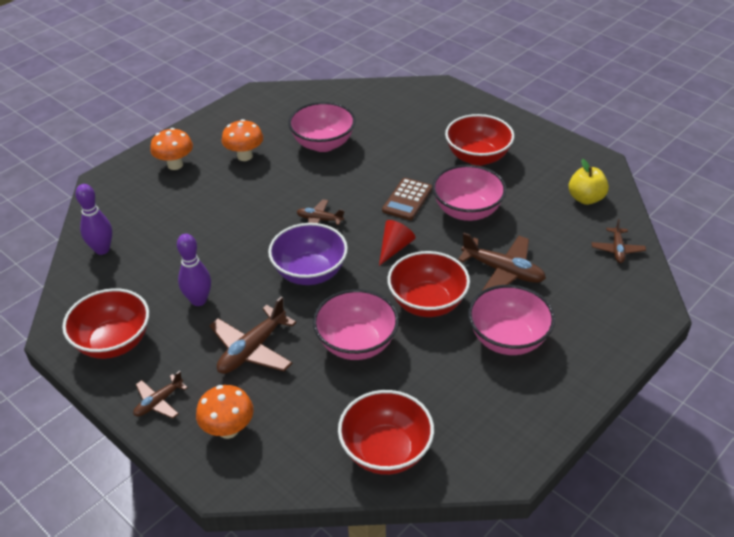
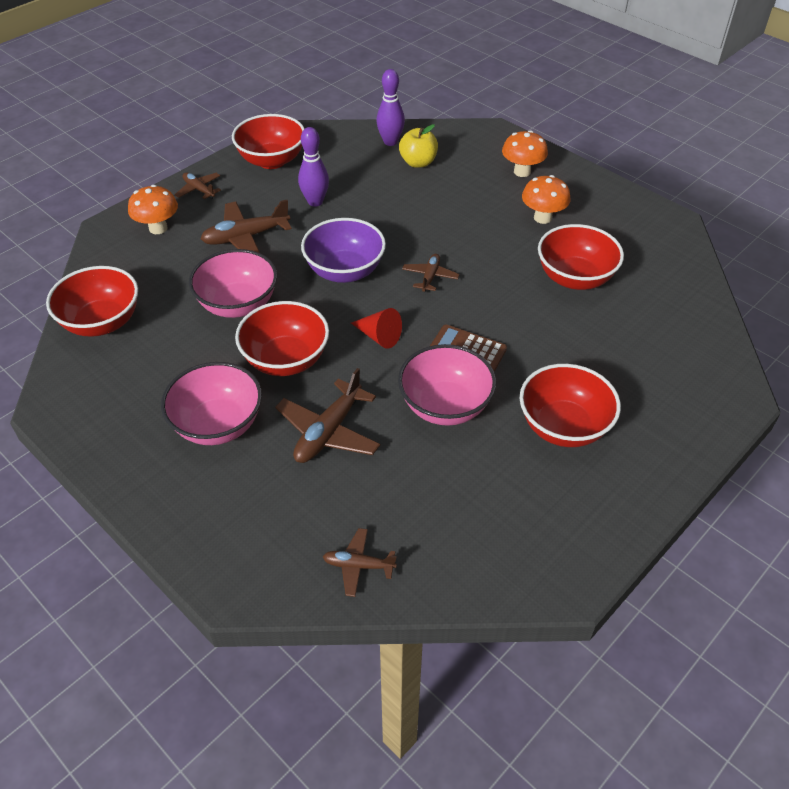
camera: 90 degrees right, 5 degrees up
(252, 349) = (246, 237): brown plane -> brown plane turned 60 degrees counterclockwise
(323, 144) = (574, 278): pink bowl -> red bowl
(585, 198) = (473, 545): yellow apple -> yellow apple (418, 162)

